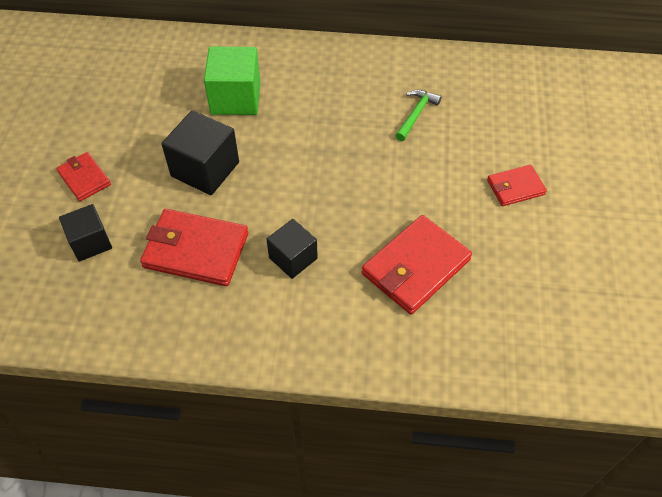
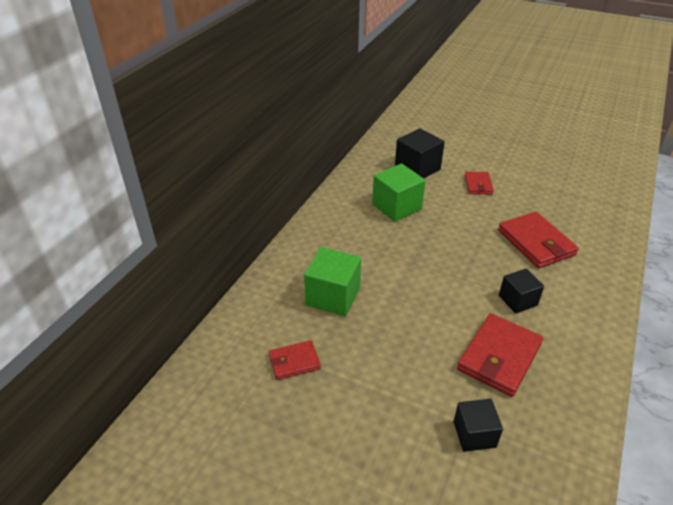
camera: 70 degrees left, 15 degrees down
(84, 178) = (390, 427): red wallet -> red wallet (294, 362)
(205, 169) = (409, 333): black cube -> black cube (417, 168)
(416, 114) = (396, 207): green hammer -> green cube

